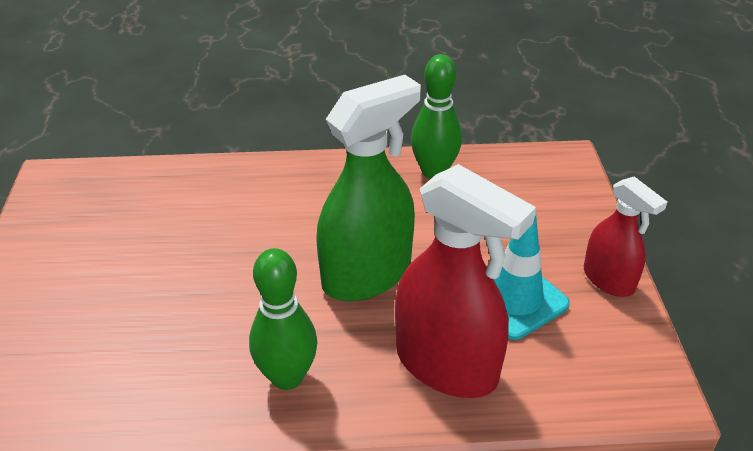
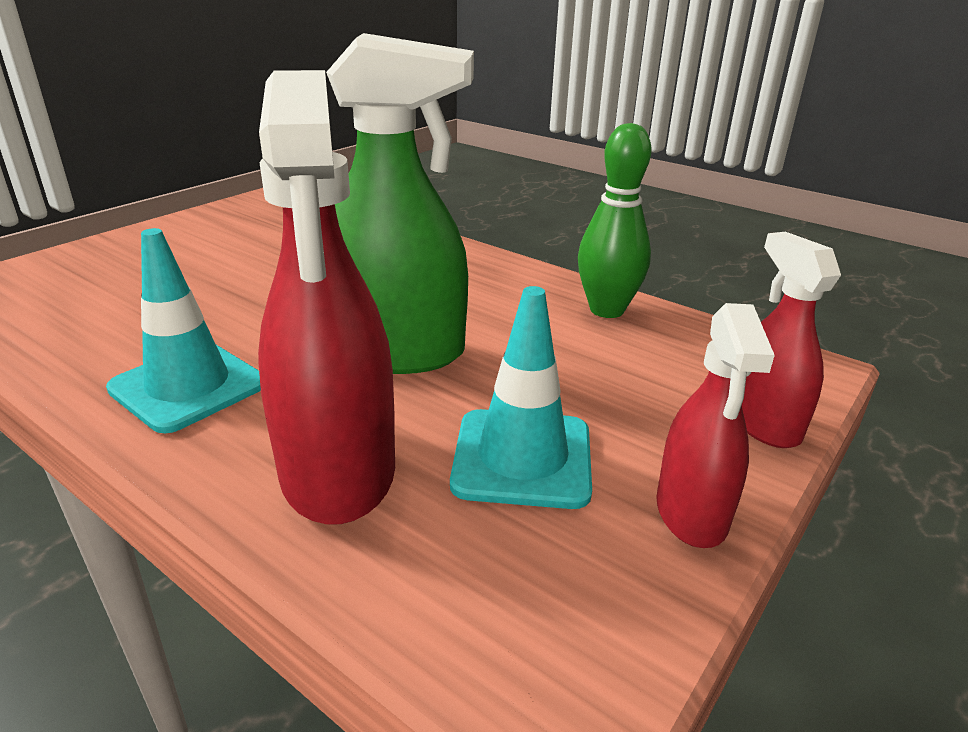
camera: 40 degrees right, 10 degrees down
(287, 377) = (188, 386): green bowling pin -> turquoise traffic cone
(584, 209) = (762, 423): none -> red spray bottle

